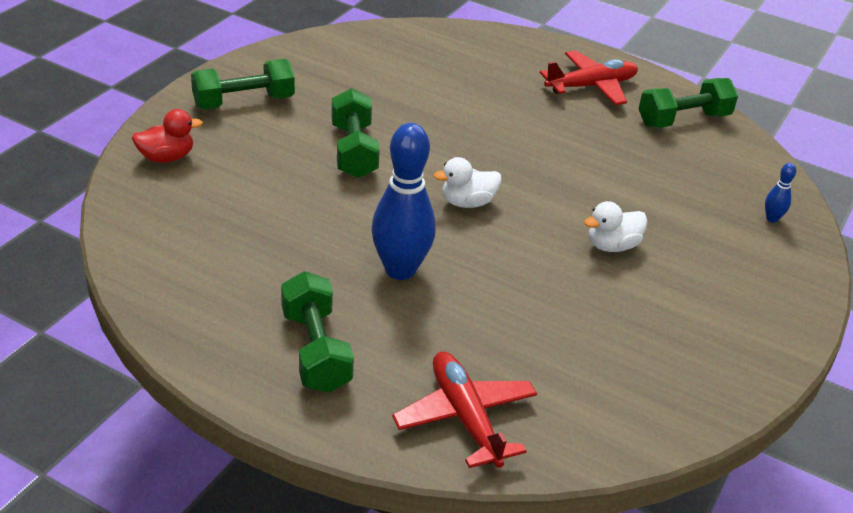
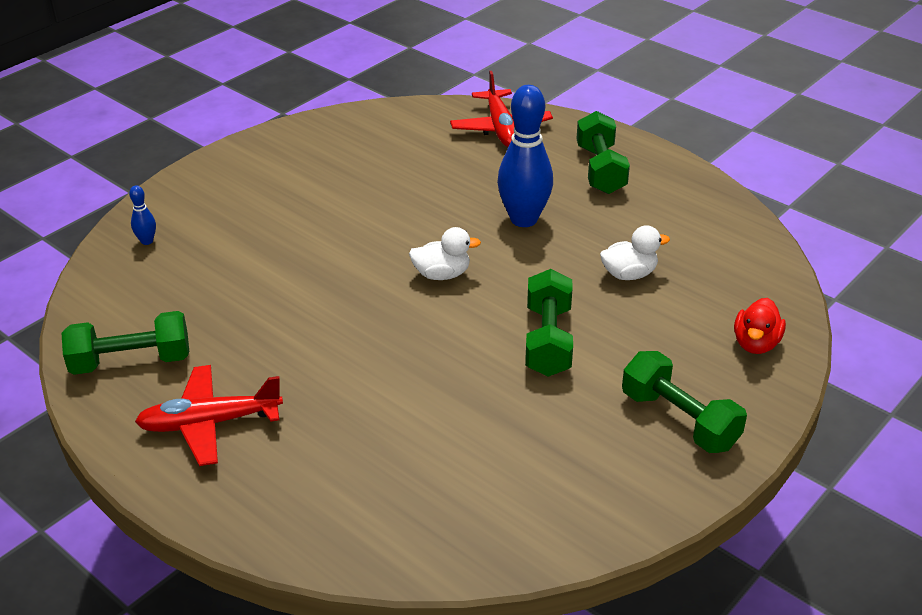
camera: 165 degrees left, 0 degrees up
(166, 157) = (755, 344): red duck -> red duck turned 60 degrees counterclockwise
(243, 102) = (679, 420): green dumbbell -> green dumbbell turned 60 degrees clockwise
(612, 246) = (323, 227): white duck -> white duck (629, 274)

